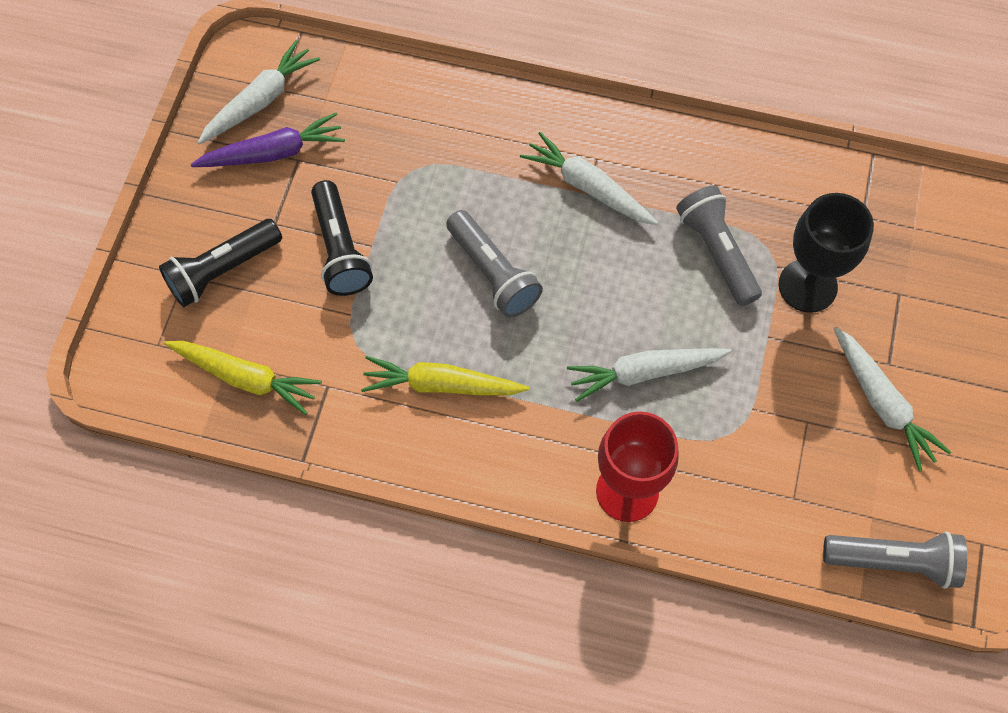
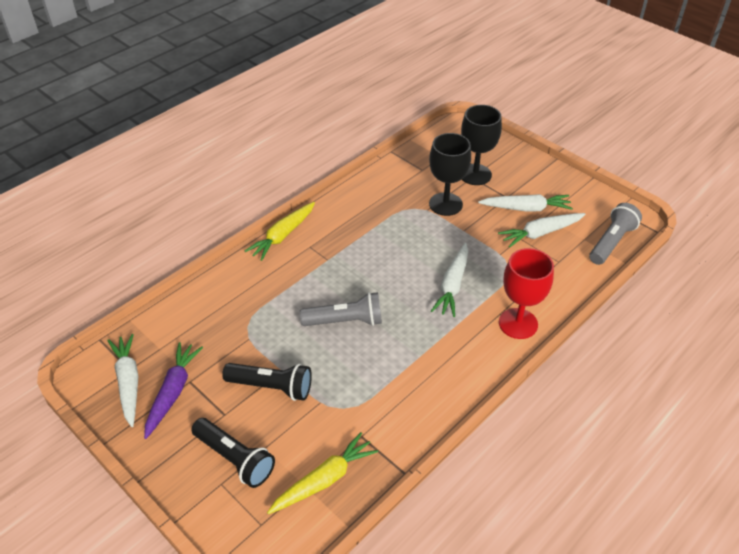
camera: 60 degrees left, 20 degrees down
(222, 270) = (235, 459): black flashlight -> black flashlight turned 45 degrees counterclockwise
(441, 385) = (400, 377): yellow carrot -> yellow carrot (283, 235)
(588, 187) = (324, 257): white carrot -> white carrot (540, 233)
(717, 252) = (402, 226): grey flashlight -> none
(908, 295) = (475, 174): none -> black goblet

